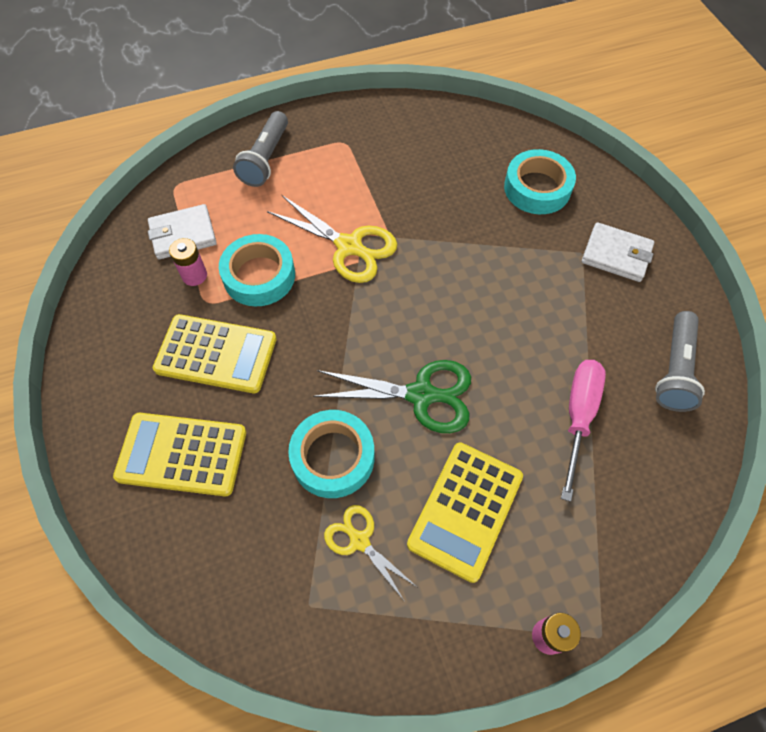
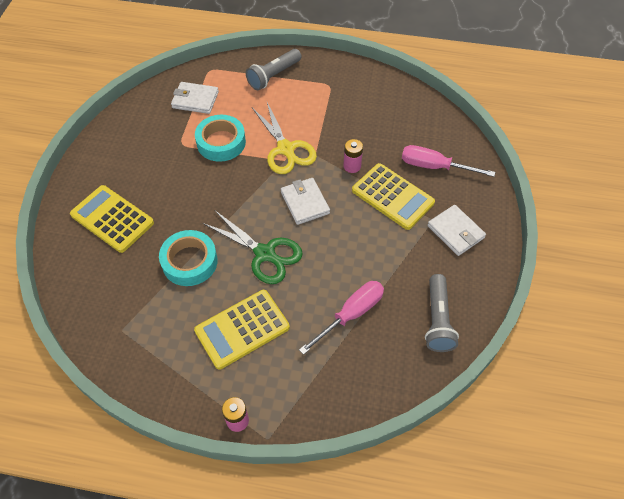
camera: 30 degrees right, 5 degrees down
(194, 275) = (185, 126): pink battery -> pink battery (352, 166)
(216, 354) = (167, 175): yellow calculator -> yellow calculator (392, 196)
(359, 541) = (172, 313): yellow scissors -> none
(422, 304) = (305, 203): none -> white wallet
(537, 188) = (434, 167): turquoise tape -> pink screwdriver
(674, 370) = (437, 319): grey flashlight -> grey flashlight turned 45 degrees counterclockwise

